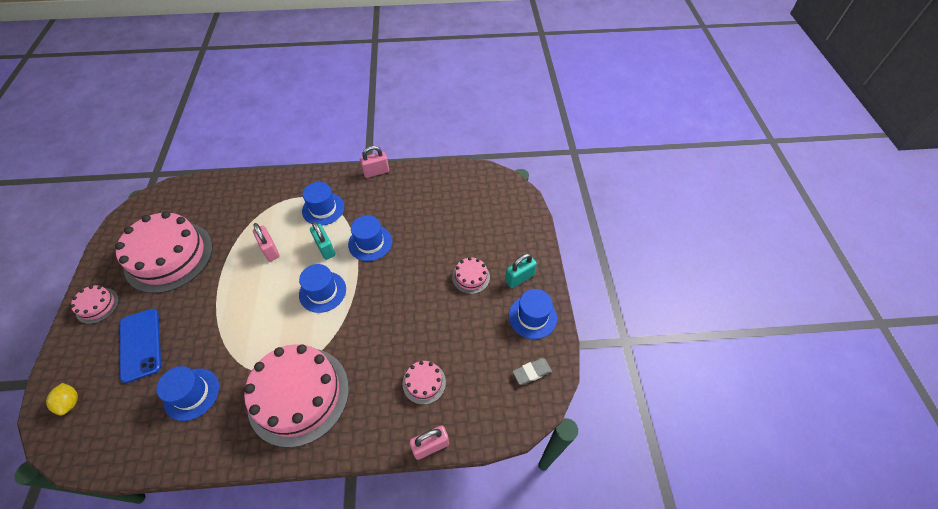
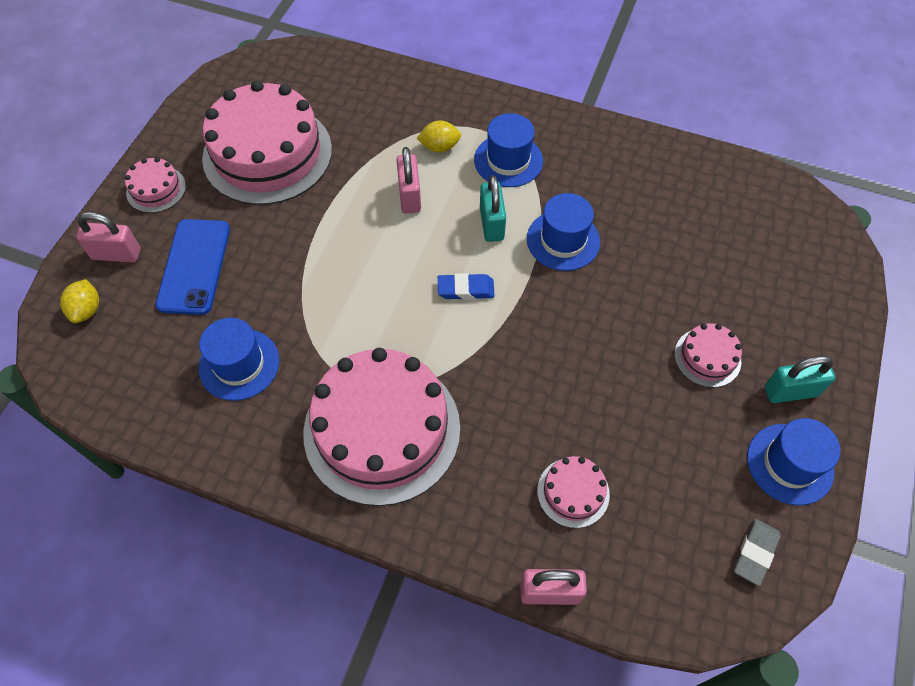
camera: 25 degrees right, 5 degrees up
(279, 215) = (439, 147): none -> yellow lemon
(322, 292) = (465, 289): blue hat -> blue eraser
(376, 172) = (611, 129): pink padlock -> pink padlock (116, 254)
(531, 372) = (755, 553): grey eraser -> grey eraser turned 60 degrees counterclockwise

